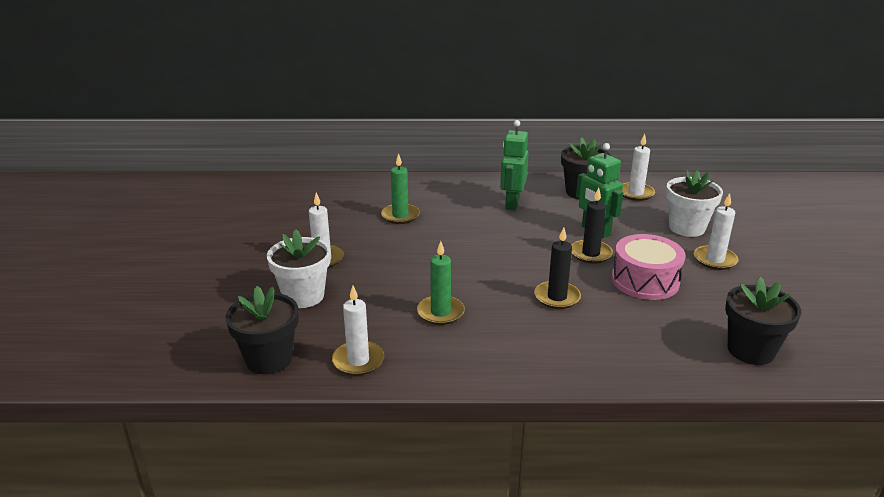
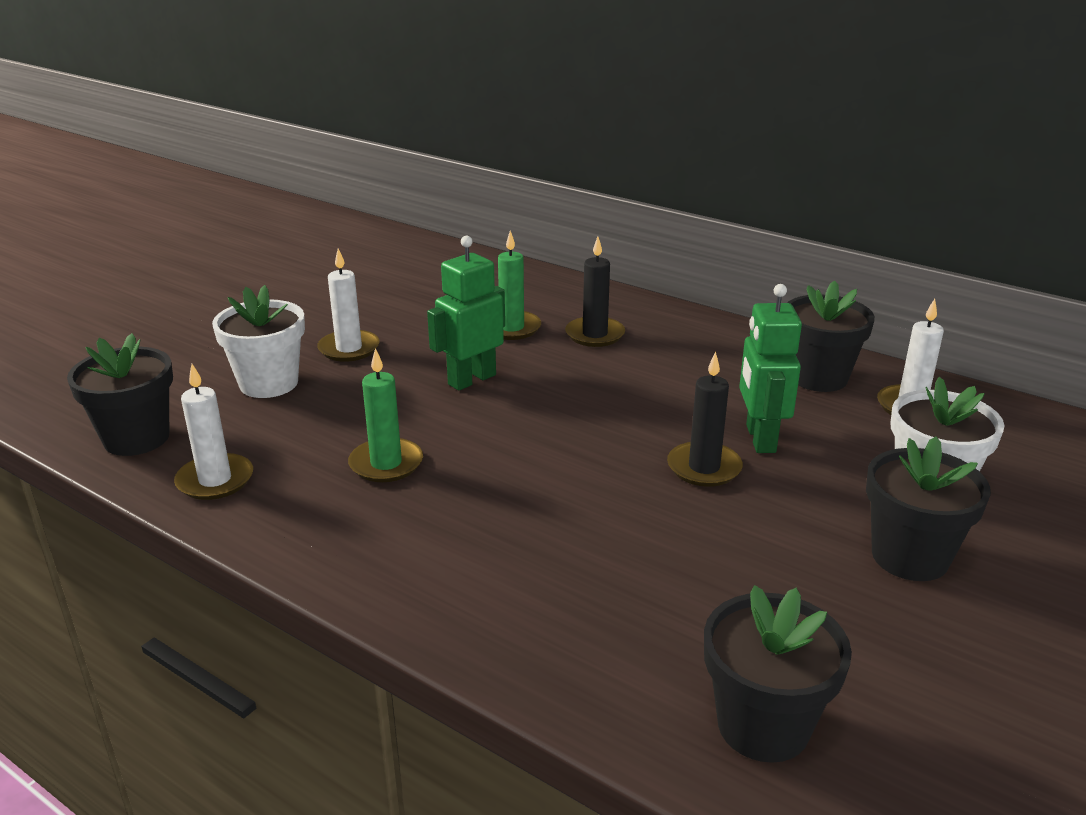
camera: 35 degrees right, 0 degrees up
(512, 203) = (685, 359): green robot -> green robot (471, 379)
(557, 297) = (564, 507): black candle -> black candle (595, 335)
(645, 281) = (735, 539): pink drum -> none
(715, 260) = (910, 556): white candle -> black flower pot

